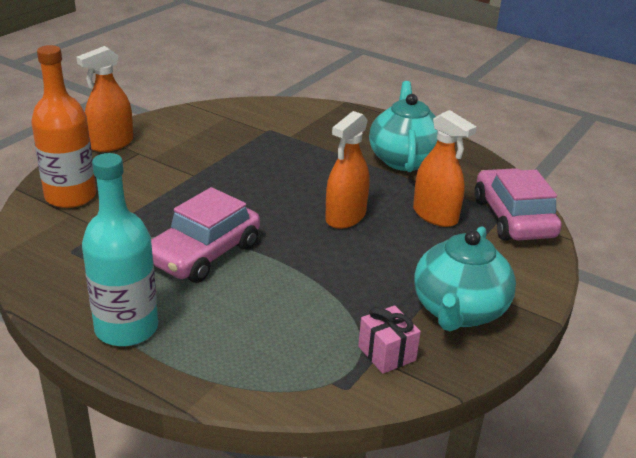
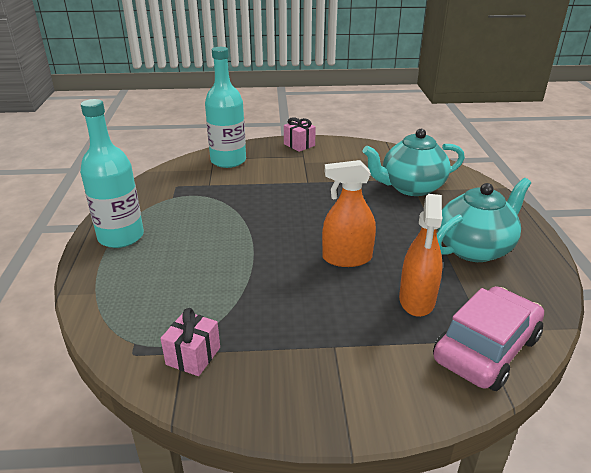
camera: 55 degrees right, 0 degrees up
(70, 196) = (228, 161): orange bottle -> turquoise bottle
(111, 144) = (299, 145): orange spray bottle -> pink gift
(204, 253) = (225, 225): pink car -> none
(458, 311) = (292, 373): turquoise teapot -> turquoise teapot (411, 187)

